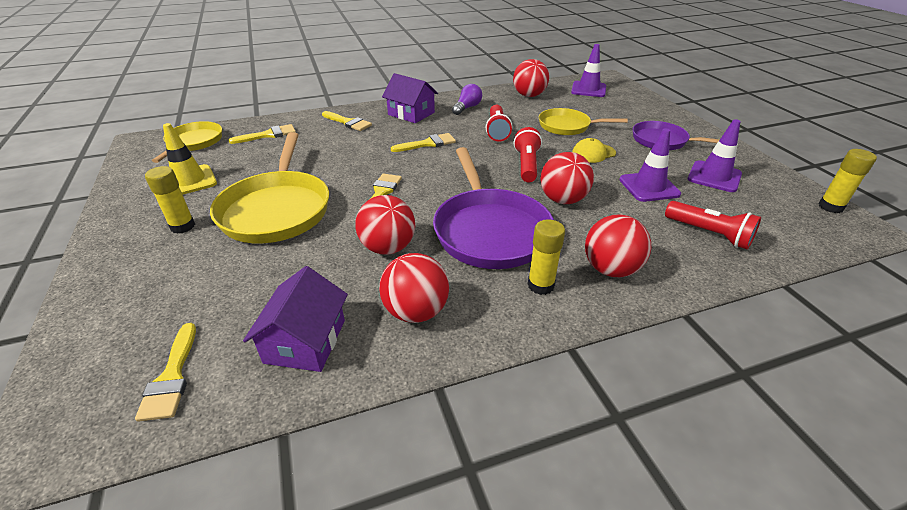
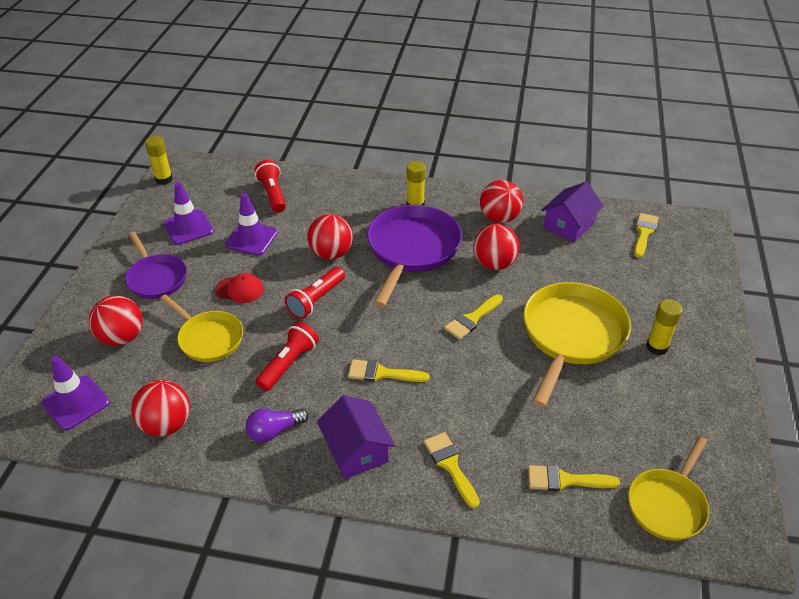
camera: 150 degrees left, 5 degrees up
(189, 181) = (660, 415): yellow traffic cone -> none
(593, 153) = (239, 290): yellow cap -> red cap
(610, 269) = (364, 199): red ball -> red ball (122, 337)

